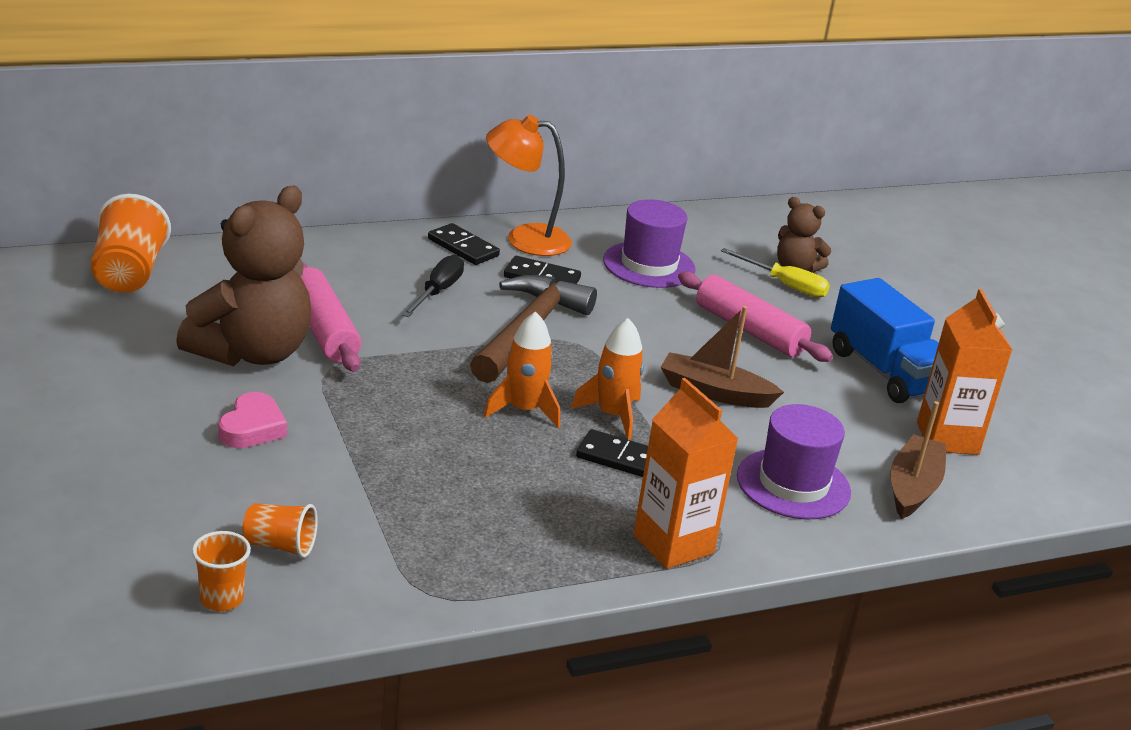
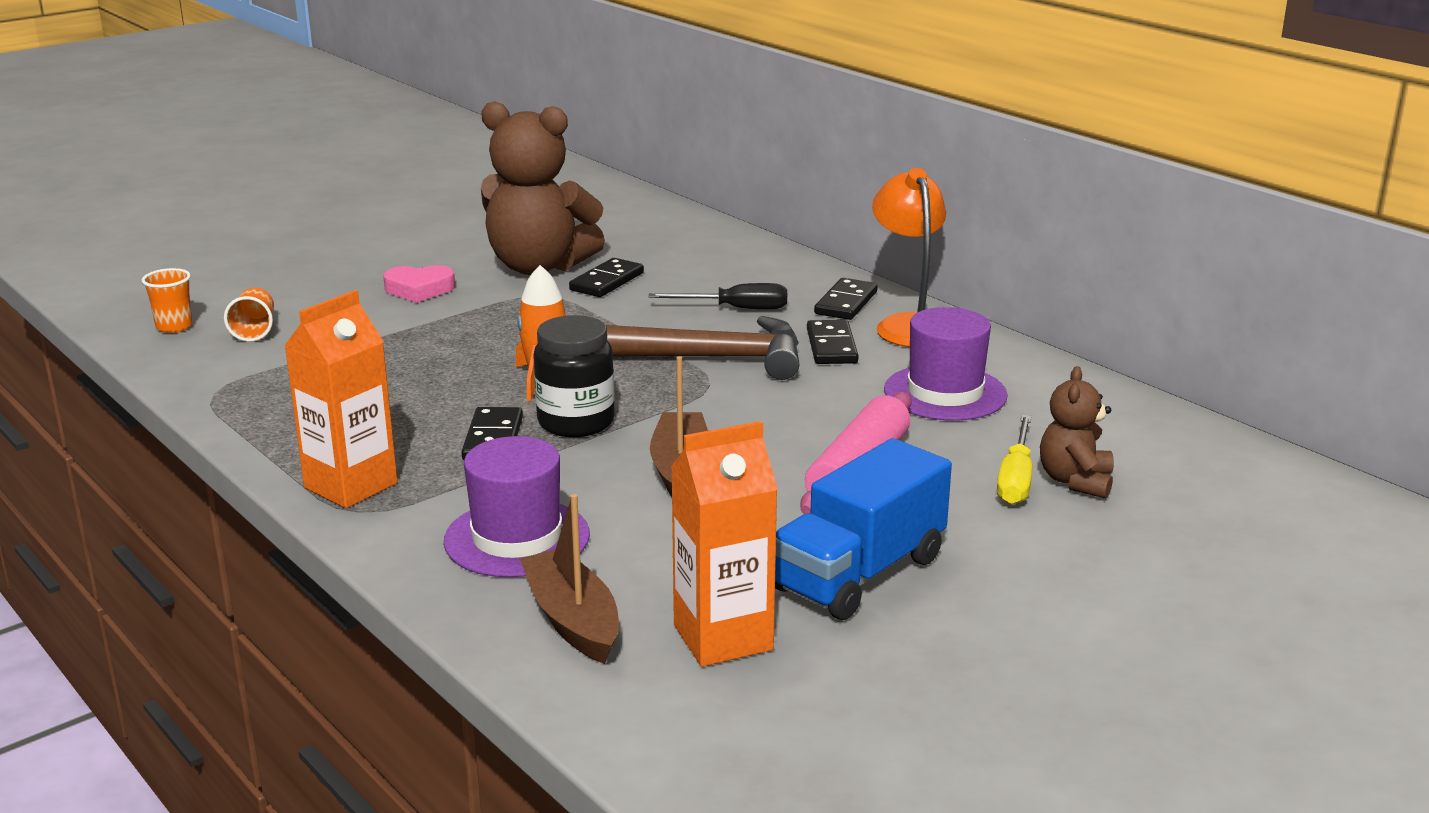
camera: 75 degrees right, 5 degrees down
(128, 273) = (621, 206): orange cup -> none
(324, 330) = (607, 281): pink rolling pin -> black domino
(612, 415) = (576, 422): orange rocket -> black jar
(913, 487) = (572, 620): brown boat -> brown boat turned 120 degrees counterclockwise

